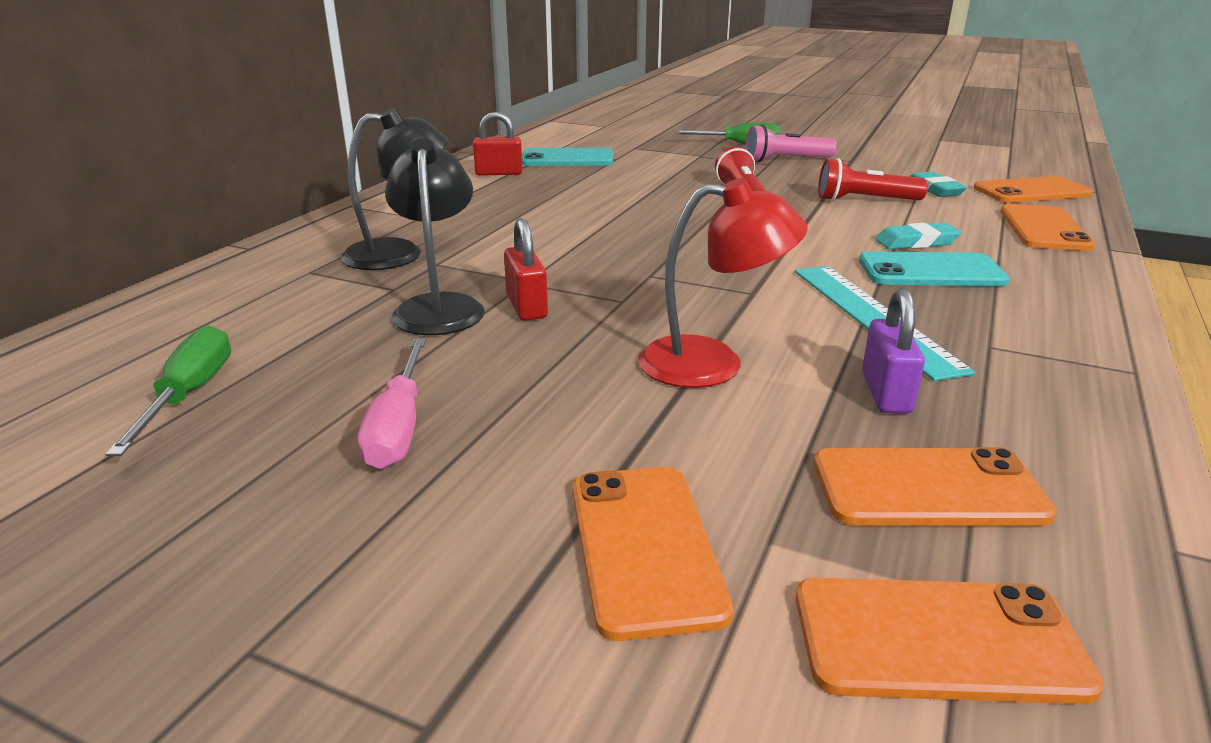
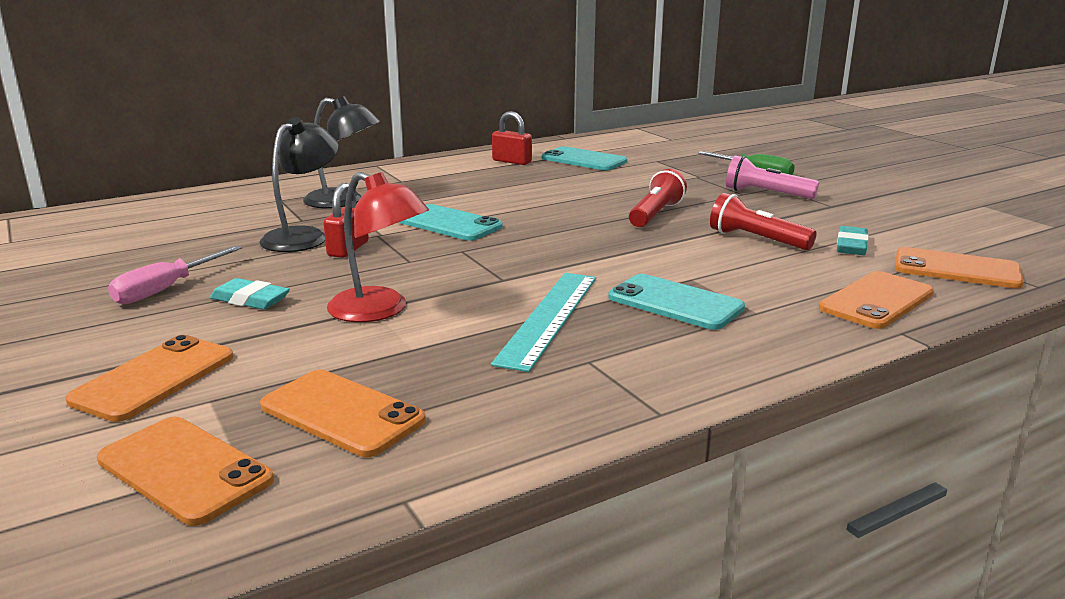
camera: 35 degrees right, 5 degrees down
(189, 394) = (117, 246): green screwdriver -> none
(576, 251) = (449, 224): none -> turquoise phone
(886, 393) = (443, 361): purple padlock -> none
(916, 242) = (719, 280): turquoise eraser -> turquoise eraser (250, 300)

